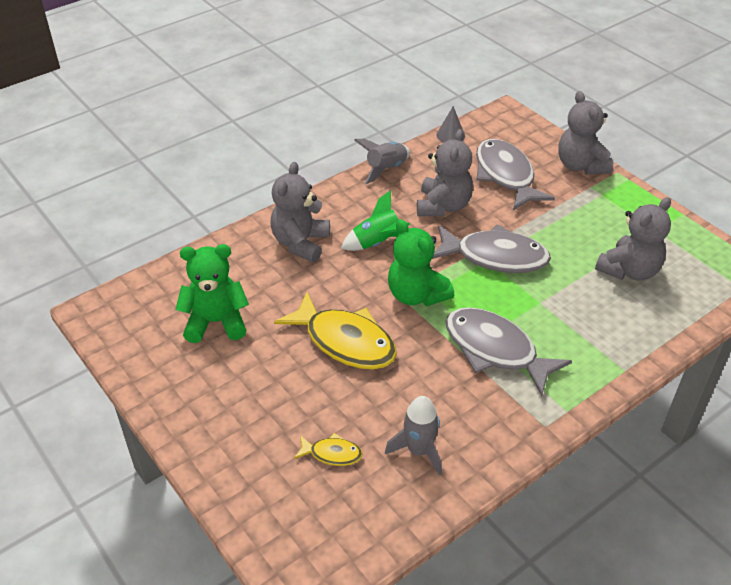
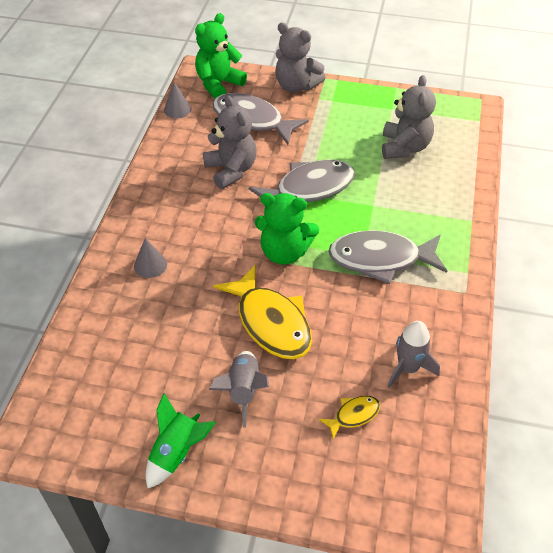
camera: 40 degrees left, 5 degrees up
(216, 322) = (151, 376): green teddy bear -> green teddy bear (218, 84)
(300, 243) = (150, 265): grey teddy bear -> grey cone
(345, 341) = (271, 322): yellow fish -> yellow fish turned 60 degrees clockwise
(377, 243) = (212, 228): green rocket -> green rocket (177, 452)
(386, 169) = (155, 164): grey rocket -> grey rocket (243, 390)

